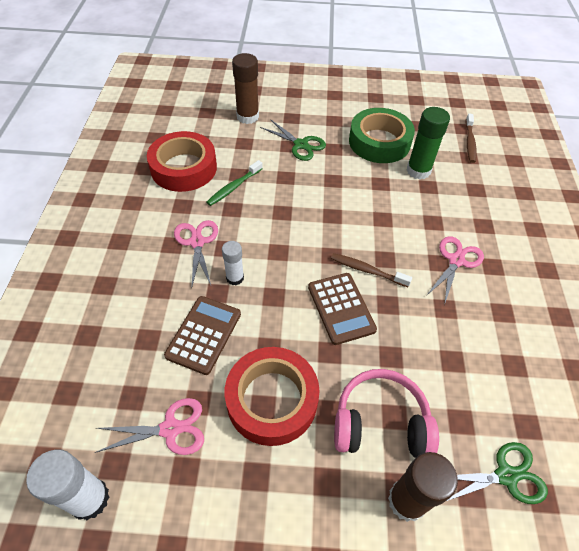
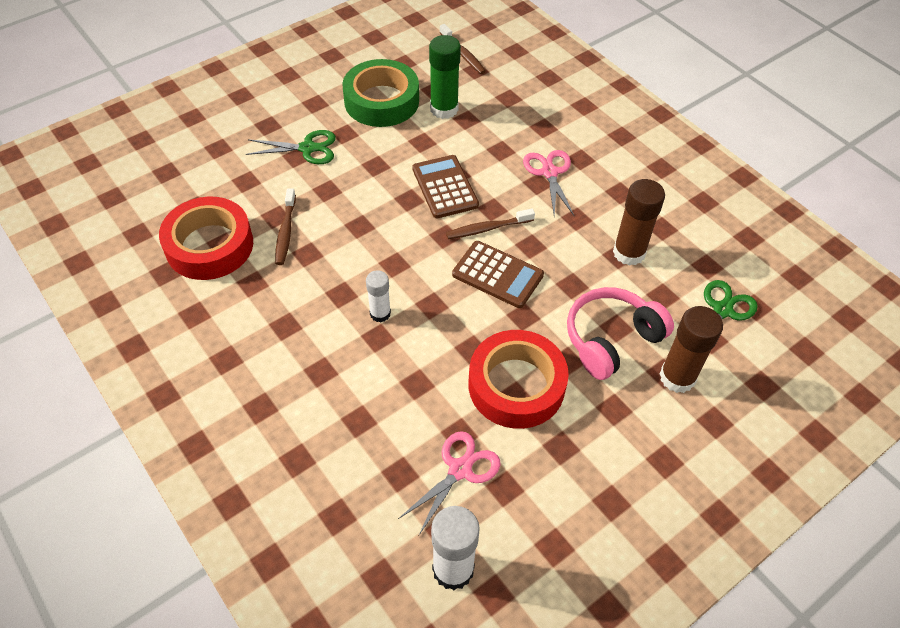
camera: 40 degrees left, 0 degrees up
(197, 242) = (308, 307): pink scissors -> none
(204, 334) = (405, 379): brown calculator -> brown calculator (445, 187)
(233, 187) = (285, 232): green toothbrush -> brown toothbrush
(247, 117) = (218, 151): brown glue stick -> brown glue stick (629, 253)

